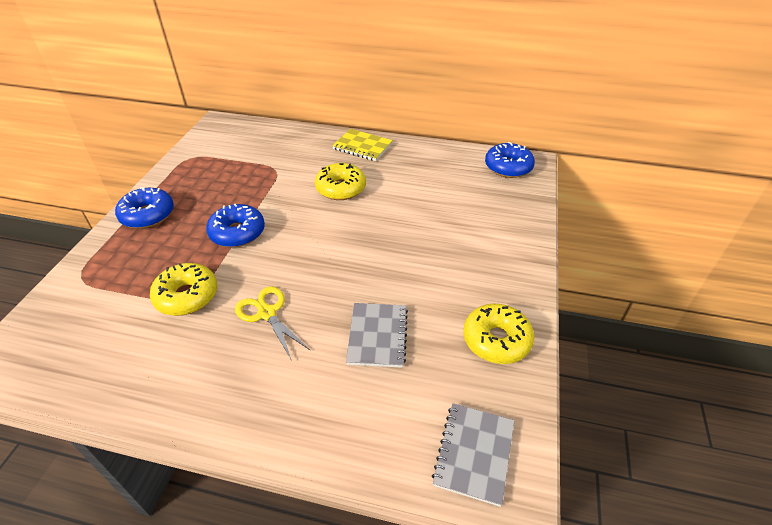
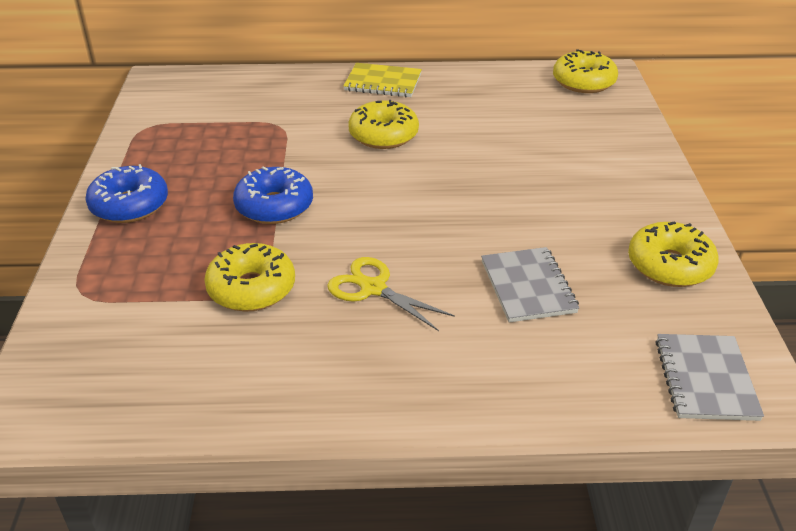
camera: 15 degrees left, 5 degrees down
(508, 167) = (583, 82): blue donut -> yellow donut

